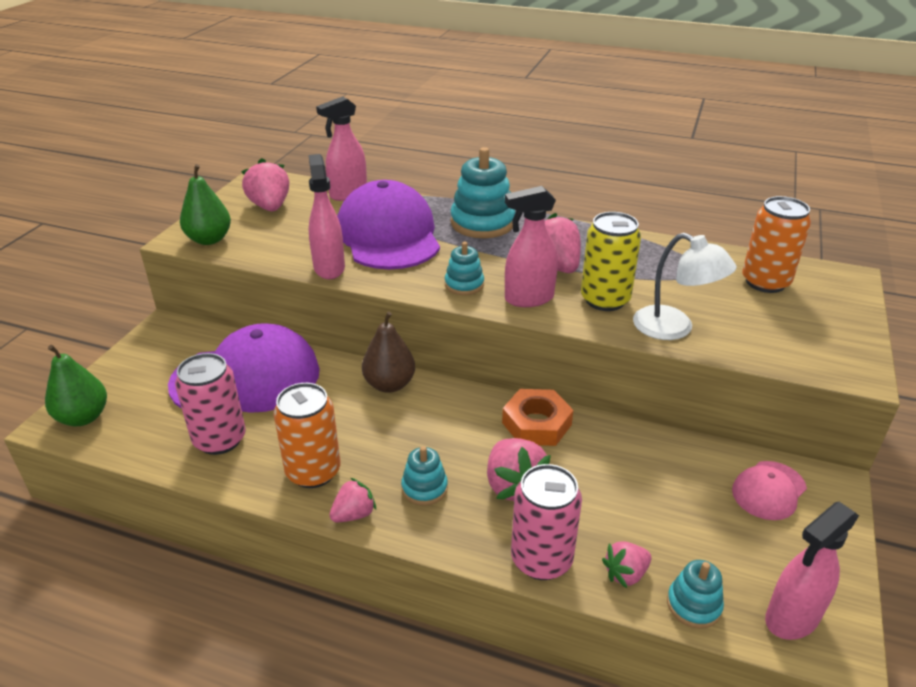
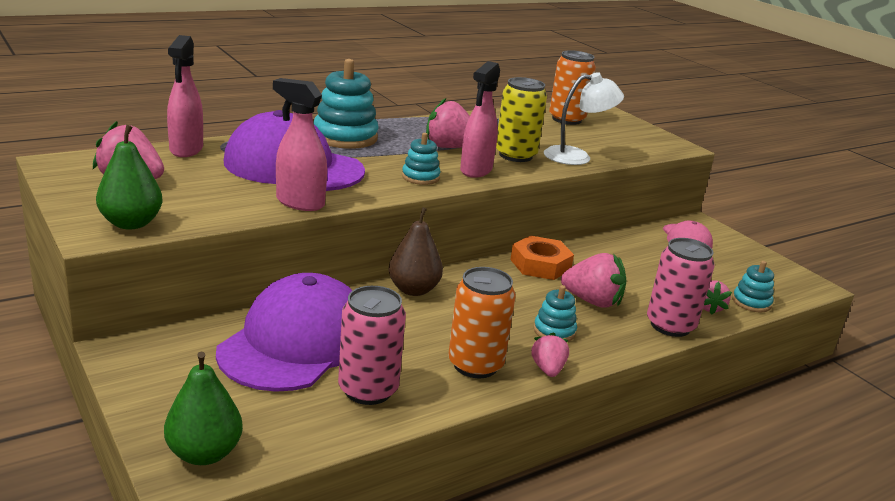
camera: 55 degrees left, 10 degrees down
(791, 618) = (783, 284): pink spray bottle -> none

